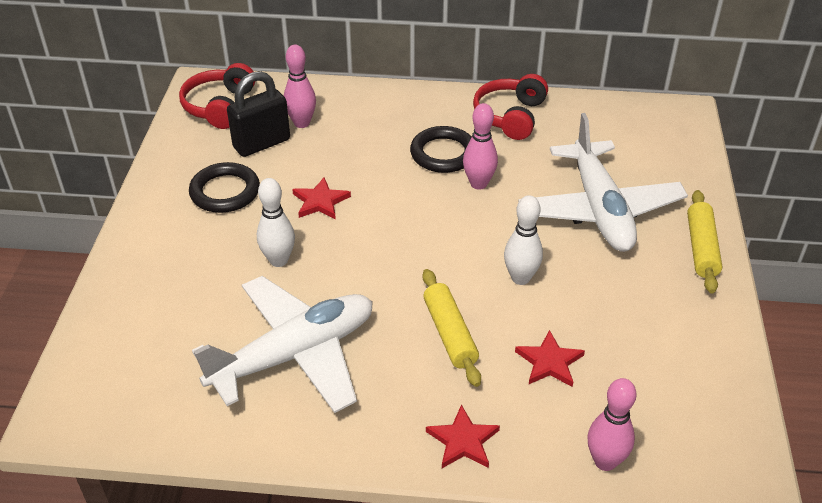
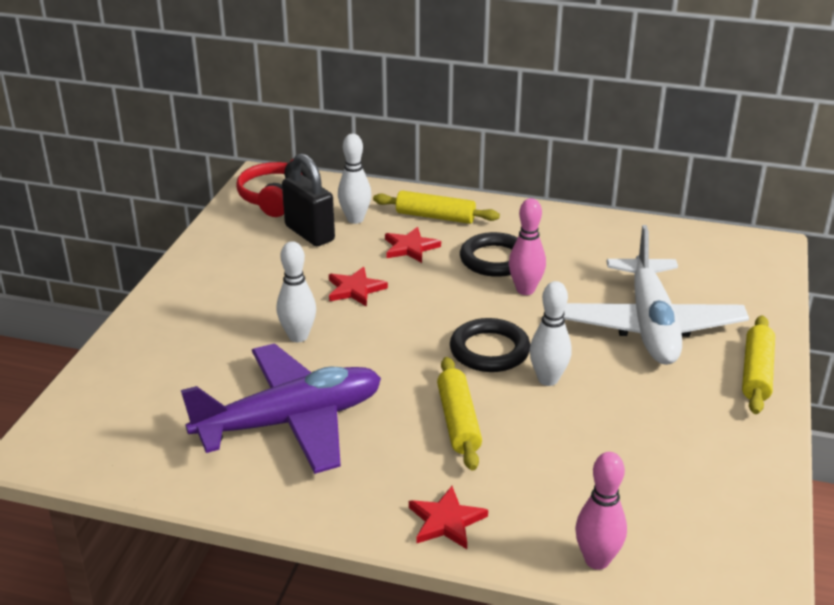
camera: 10 degrees right, 10 degrees down
(225, 192) = (261, 271): black ring -> black ring (489, 350)
(261, 144) = (309, 233): black padlock -> black padlock turned 75 degrees clockwise
(294, 355) = (290, 422): white plane -> purple plane
(302, 123) = (355, 219): pink bowling pin -> white bowling pin
(377, 112) = (435, 217): none -> yellow rolling pin
(510, 116) = (575, 233): red headphones -> none
(549, 362) = (559, 460): red star -> red star (410, 247)

